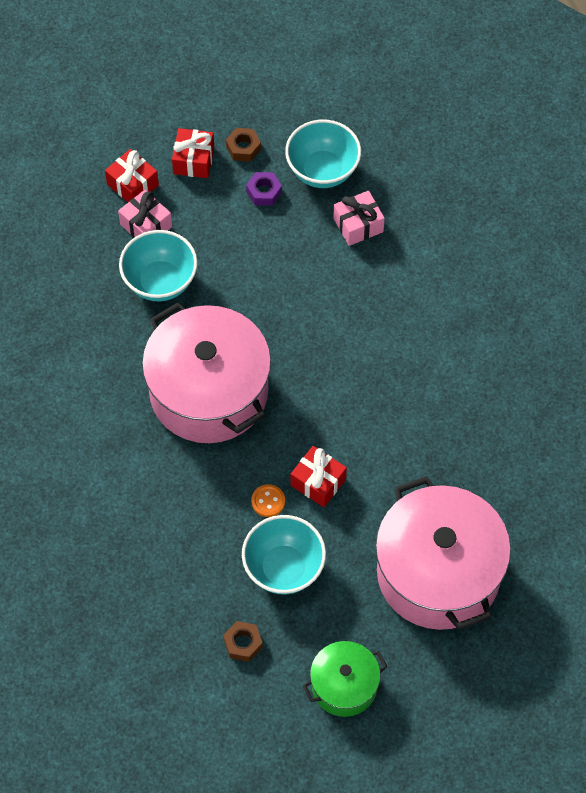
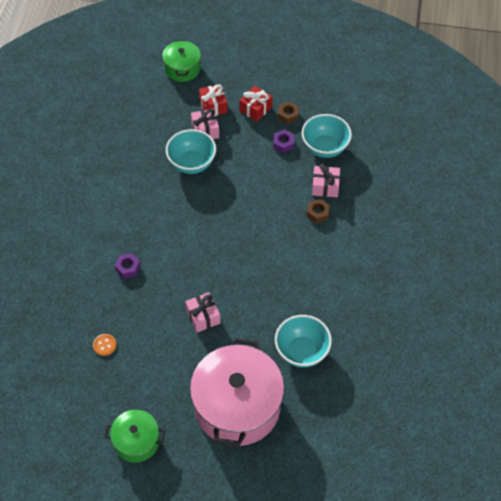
camera: 30 degrees right, 5 degrees down
(51, 150) = (182, 69): none -> green pot
(175, 470) = (128, 268): none -> purple nut
(209, 392) = (176, 235): pink pot -> none
(243, 643) = (96, 384): brown nut -> brown nut (317, 213)
(268, 501) = (167, 312): orange button -> orange button (104, 345)
(284, 568) = (149, 354): turquoise bowl -> turquoise bowl (301, 351)
(318, 482) = (203, 317): red gift -> pink gift

